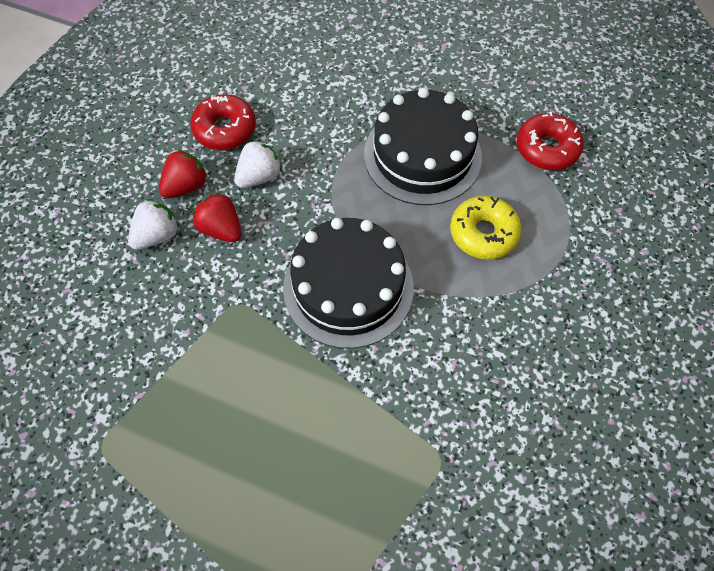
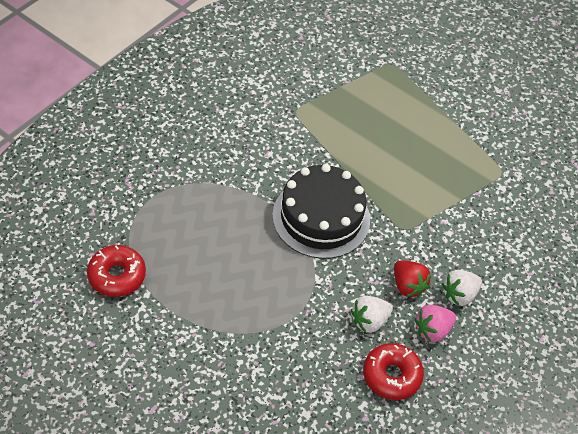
camera: 170 degrees left, 10 degrees down
(186, 186) = (432, 330): red strawberry -> pink strawberry
(422, 155) = (225, 300): black cake -> none
(483, 233) = (205, 225): yellow donut -> none

